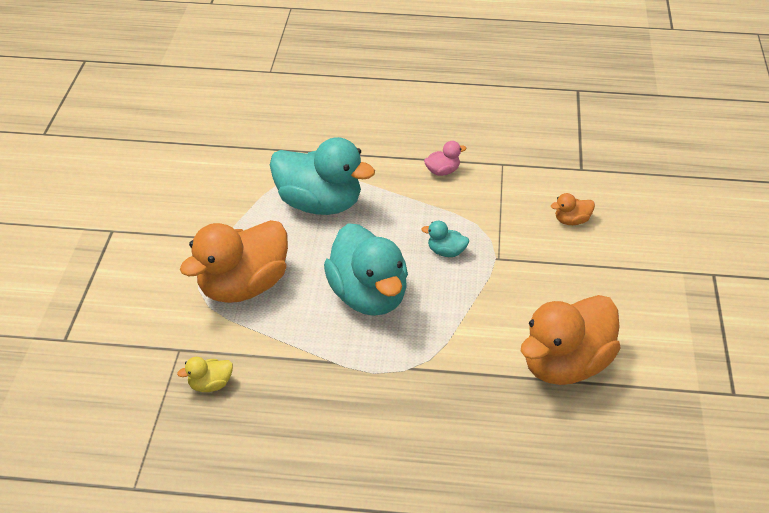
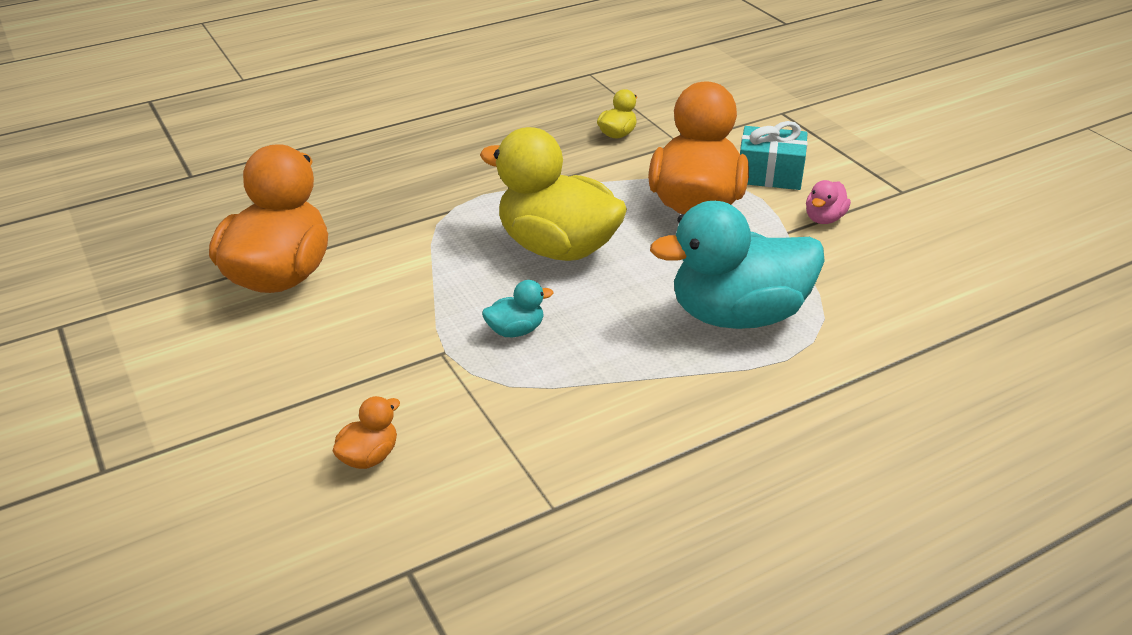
camera: 145 degrees right, 5 degrees down
(165, 285) = (770, 174): none -> turquoise gift
(368, 296) = (557, 248): turquoise duck -> yellow duck
(442, 171) = (634, 444): pink duck -> pink duck (824, 218)

